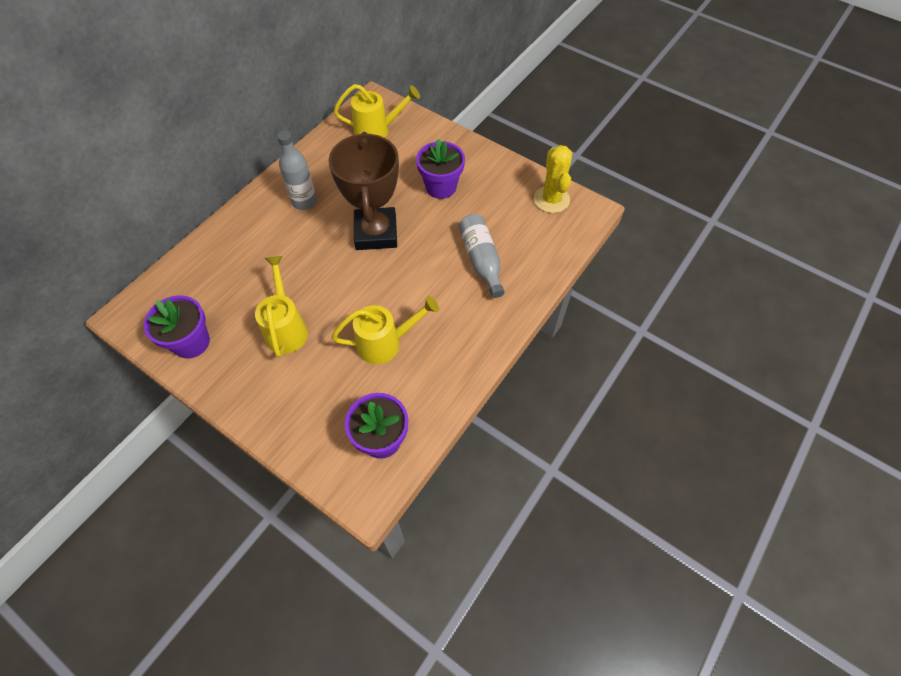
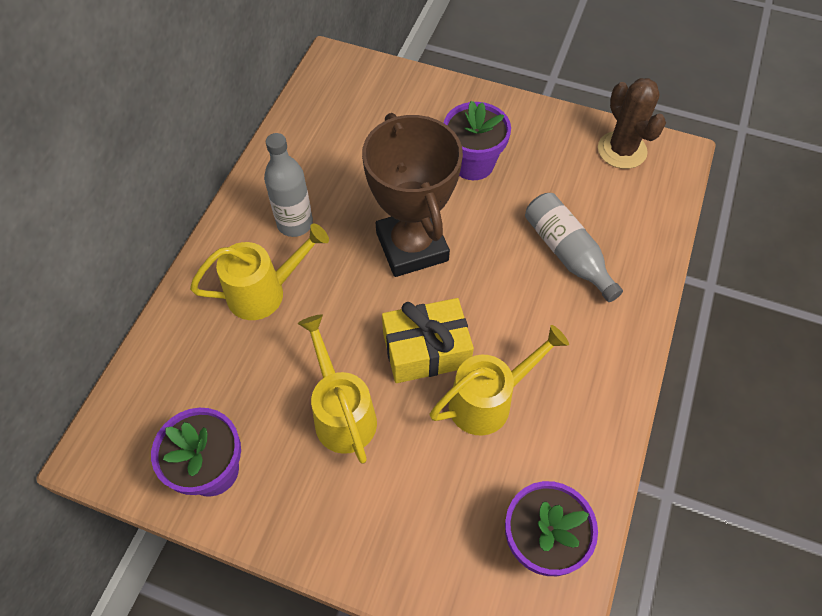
camera: 15 degrees left, 0 degrees up
(357, 301) = (426, 350): none -> yellow gift
(377, 130) = (355, 103): yellow watering can -> yellow watering can (264, 292)
(551, 199) = (622, 150): yellow cactus -> brown cactus

